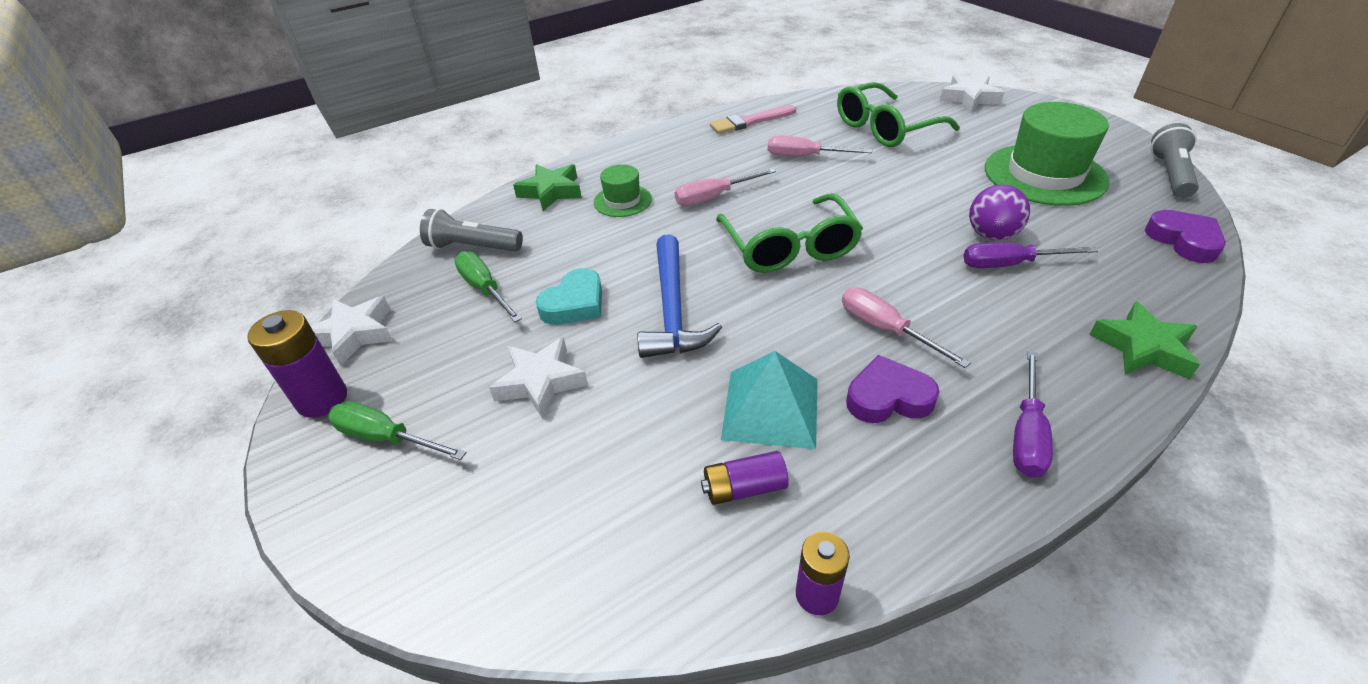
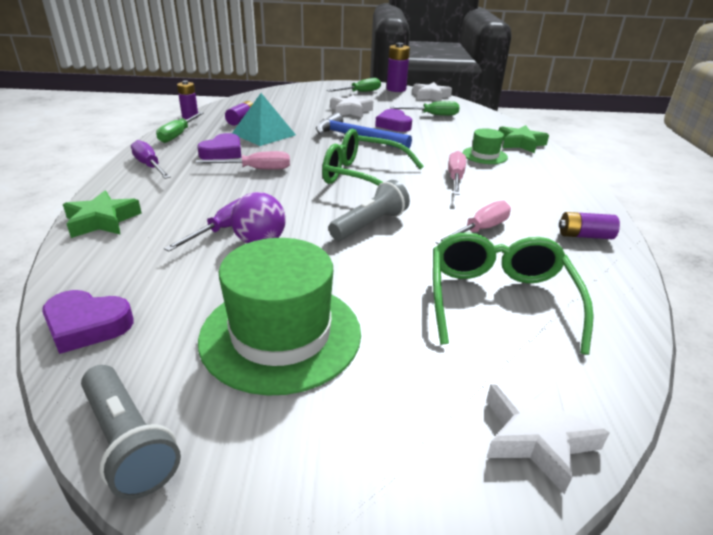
camera: 120 degrees right, 10 degrees down
(473, 247) = (476, 119): grey flashlight -> grey flashlight (370, 225)
(574, 304) = (393, 125): turquoise heart -> purple heart
(750, 121) = (584, 236): pink brush -> purple battery
(909, 514) = (178, 135): none -> green screwdriver

